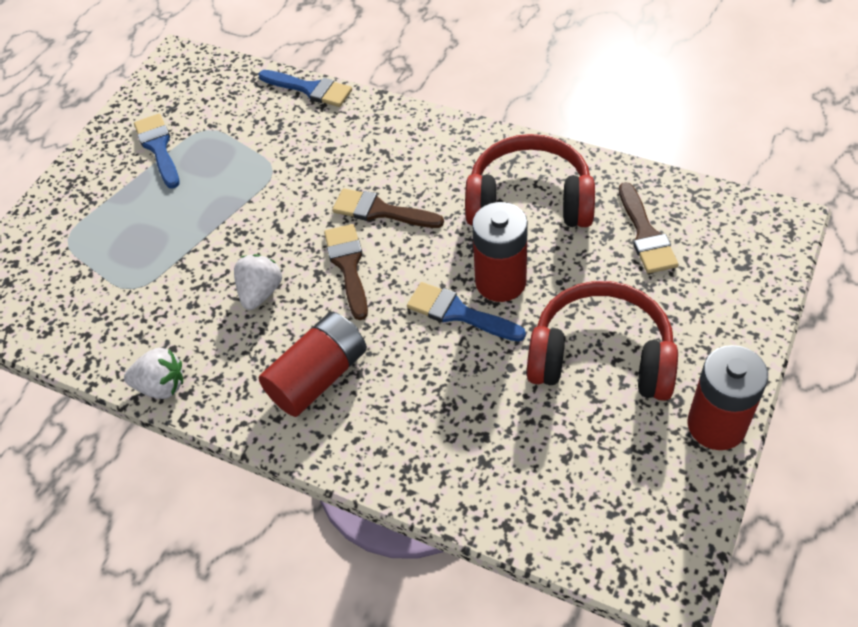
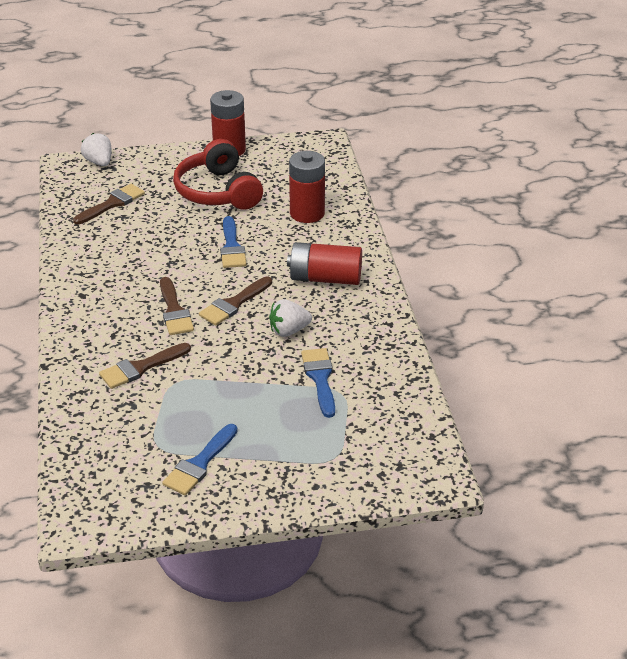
camera: 130 degrees left, 15 degrees down
(161, 386) = (394, 336): white strawberry -> white strawberry (99, 162)
(310, 89) = (66, 408): blue brush -> blue brush (320, 378)
(316, 154) = (141, 368): none -> brown brush
(500, 282) = (194, 241): red battery -> red battery (307, 213)
(529, 200) = (115, 253): red headphones -> none

